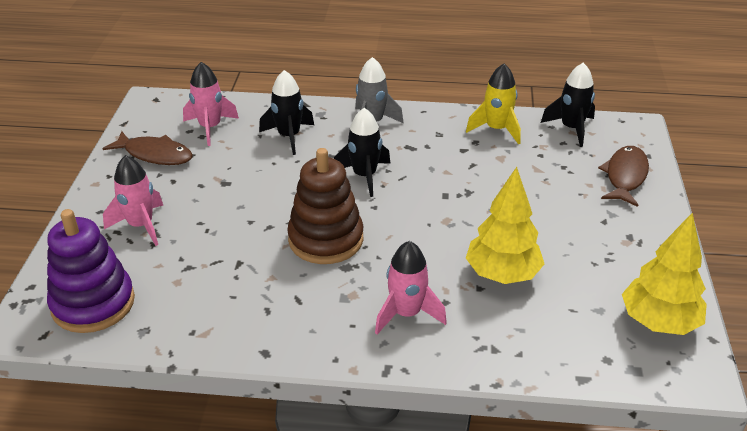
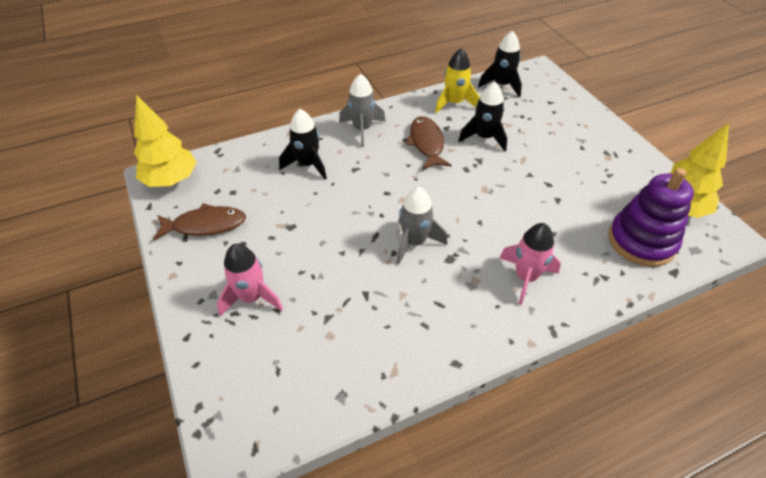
camera: 30 degrees left, 10 degrees up
(93, 303) = (274, 393): purple stacking toy -> purple stacking toy (641, 241)
(210, 128) = (234, 181): pink rocket -> none
(326, 239) = (414, 242): brown stacking toy -> grey rocket
(364, 176) = (396, 176): black rocket -> black rocket (484, 137)
(502, 274) = (558, 216): yellow tree -> yellow tree (171, 180)
(625, 176) = (565, 109): brown fish -> brown fish (426, 143)

